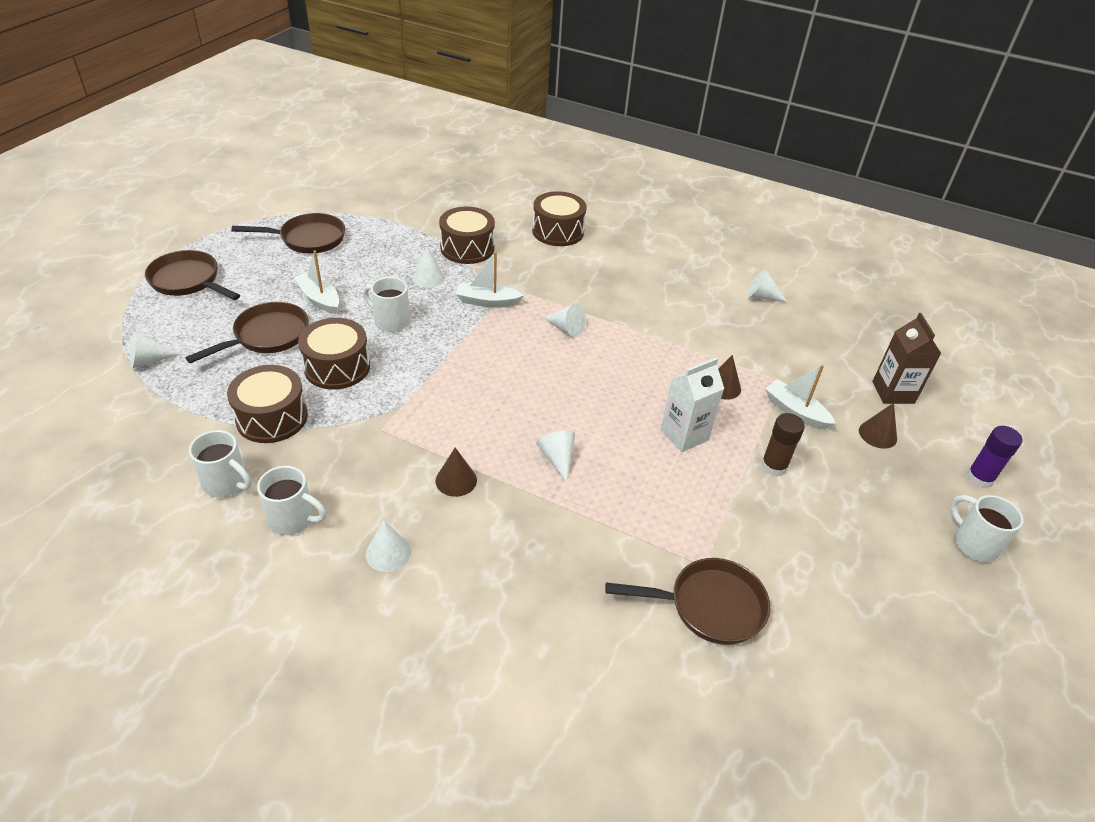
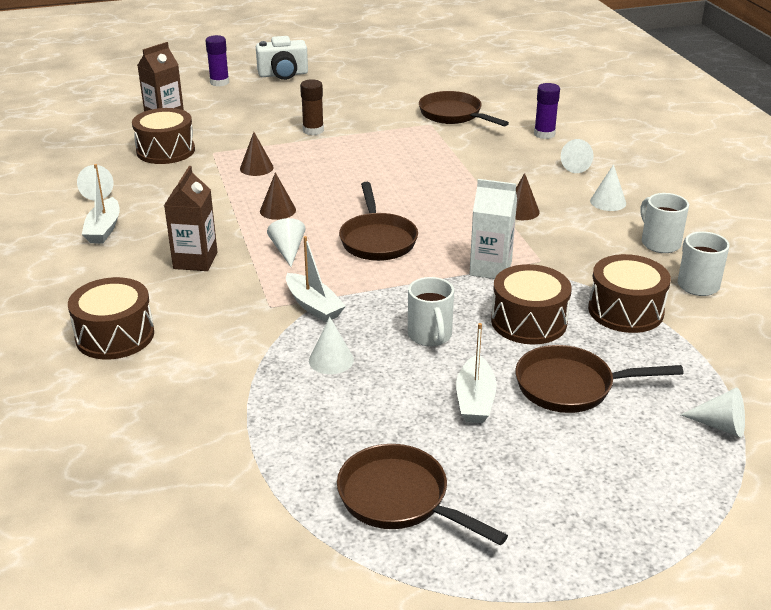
camera: 130 degrees left, 10 degrees down
(188, 281) = (616, 518): brown pan -> brown pan (377, 240)
(467, 248) = (238, 371): brown drum -> brown drum (165, 151)
(557, 458) = (436, 190): white cone -> white cone (578, 166)
(573, 645) = (544, 134): none -> purple glue stick
(604, 289) = (195, 260): none -> brown carton
(684, 435) = (334, 162): white carton -> white carton (490, 268)
(795, 411) = (243, 139): white boat -> white boat (104, 229)
(877, 434) = (224, 113): brown cone -> brown cone (277, 210)
(973, 544) = (283, 74): white mug -> white camera

